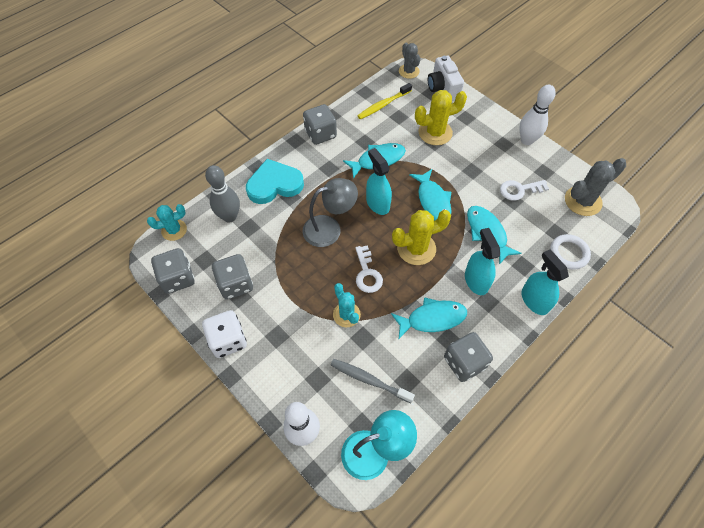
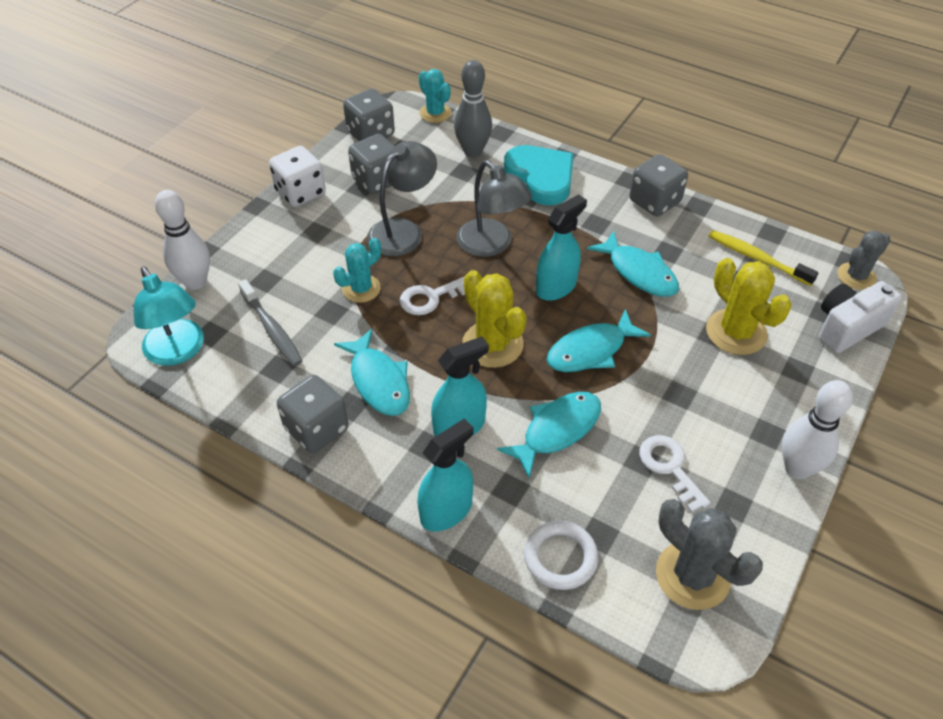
camera: 75 degrees right, 10 degrees down
(297, 277) = (403, 231): none -> grey lamp
(369, 380) = (272, 329): grey toothbrush -> grey toothbrush turned 135 degrees clockwise

